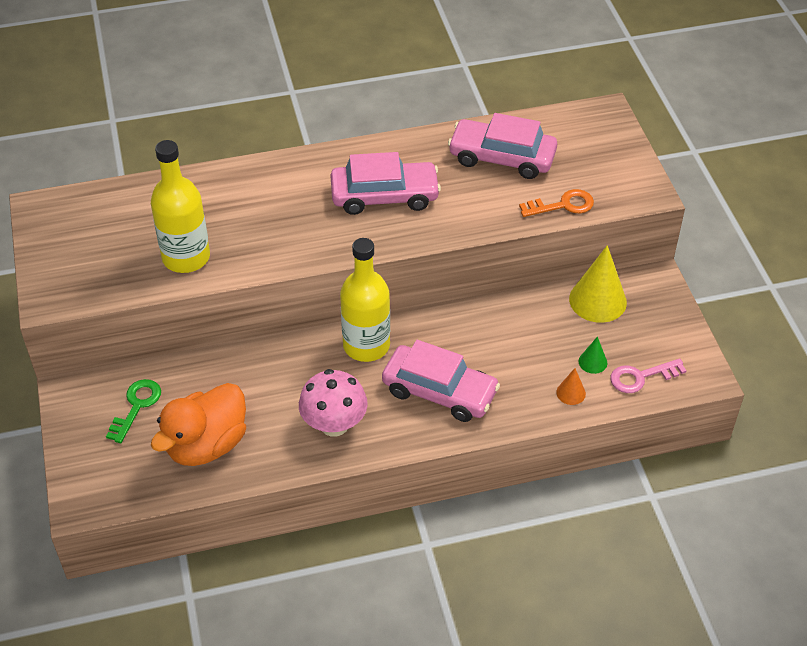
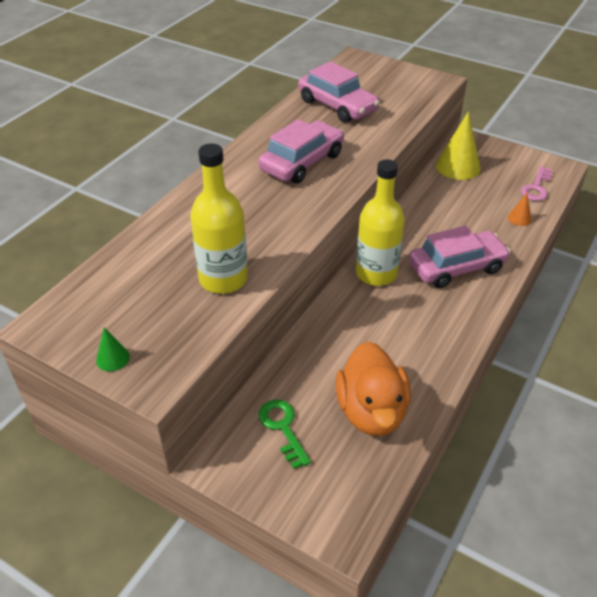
camera: 45 degrees left, 5 degrees down
(334, 424) = (429, 332): pink mushroom -> none
(502, 157) = (337, 106): pink car -> pink car turned 105 degrees counterclockwise
(563, 205) = (409, 109): orange key -> none
(592, 362) = (504, 196): green cone -> green cone (113, 358)

